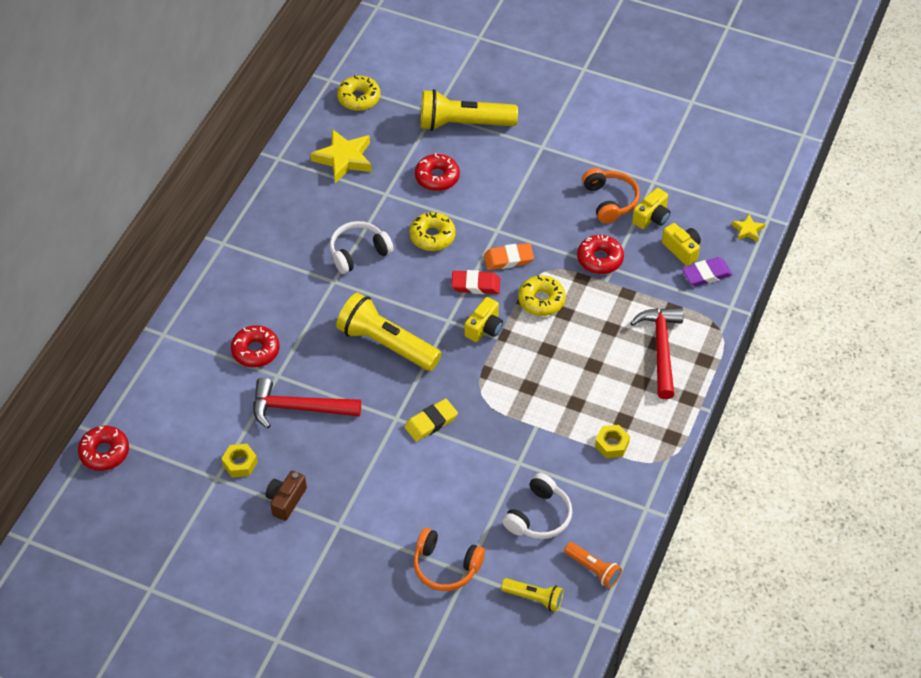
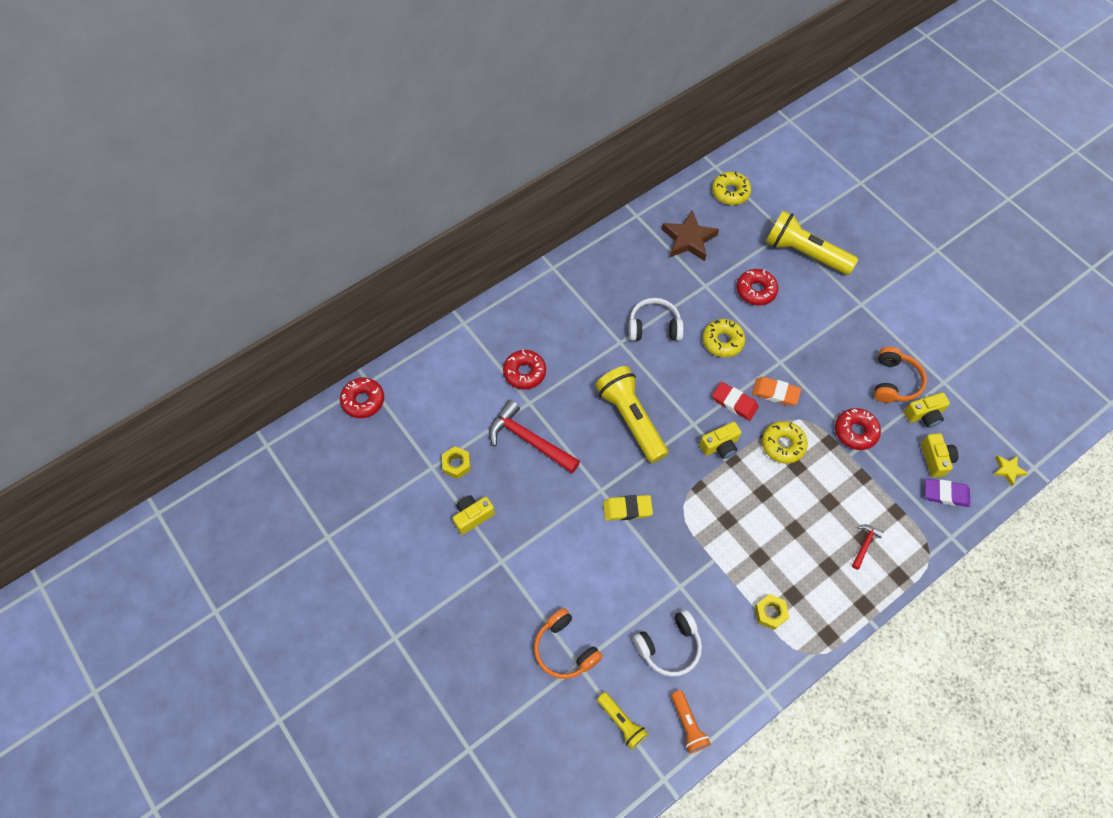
camera: 30 degrees right, 10 degrees up
(286, 500) = (472, 516): brown camera -> yellow camera
(344, 159) = (688, 239): yellow star -> brown star
(661, 349) = (864, 545): red hammer -> red hammer, size x0.47

